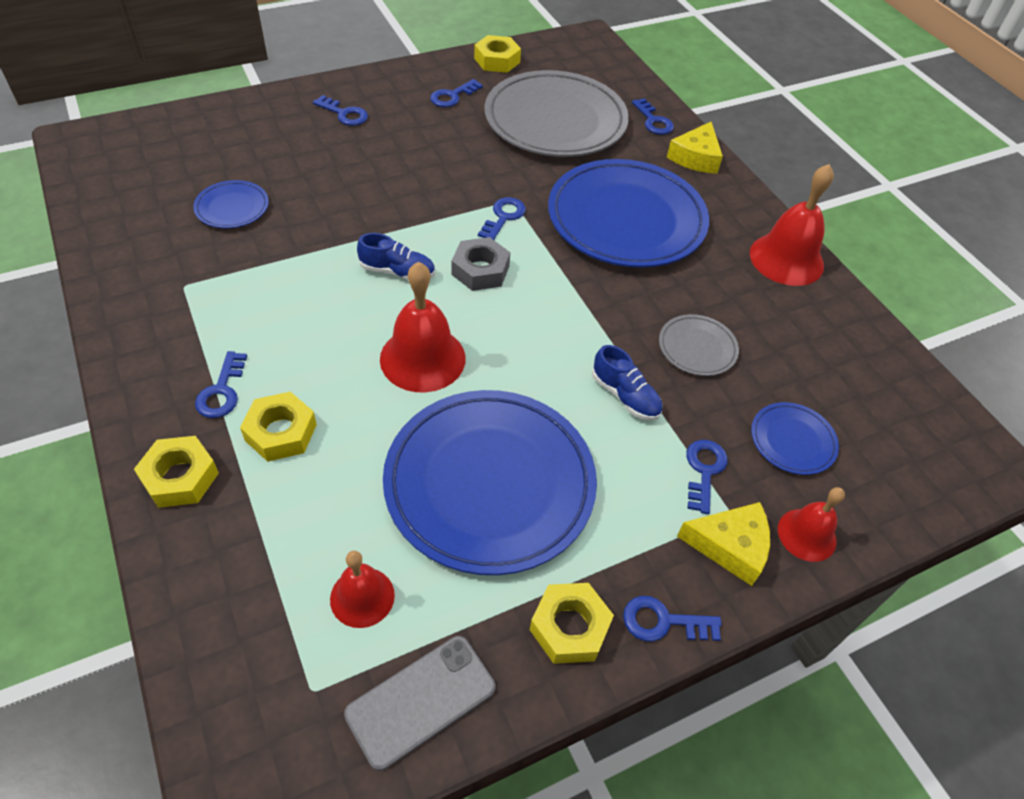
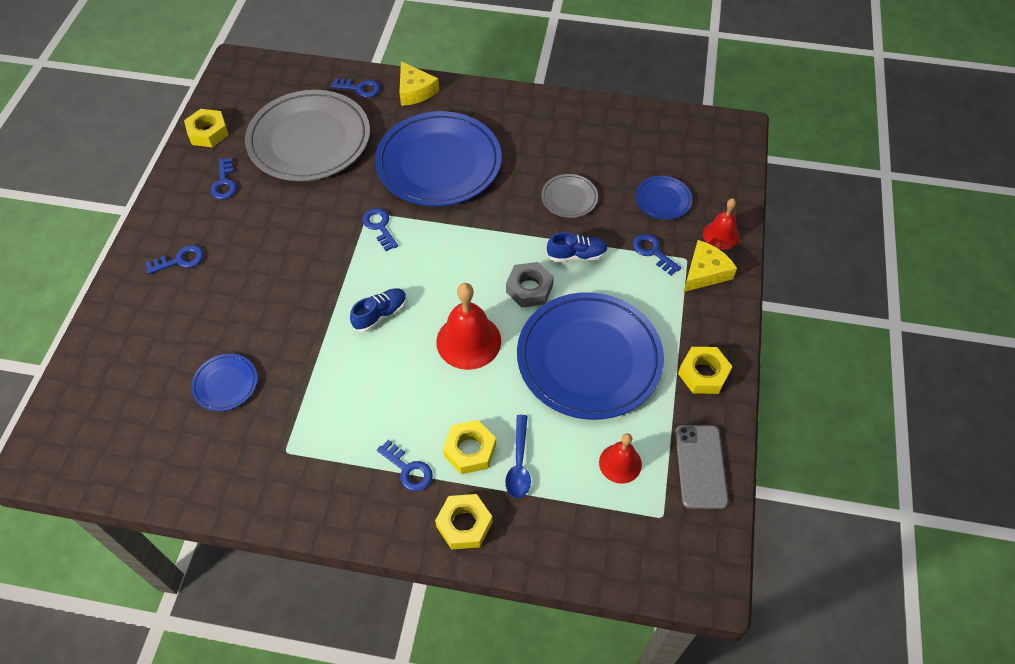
camera: 50 degrees left, 5 degrees up
(292, 488) = (519, 464): none -> blue spoon
(480, 270) = (418, 268): grey nut -> grey nut (529, 289)
(663, 621) = (727, 330): blue key -> none
(786, 259) = (538, 109): red bell -> none

